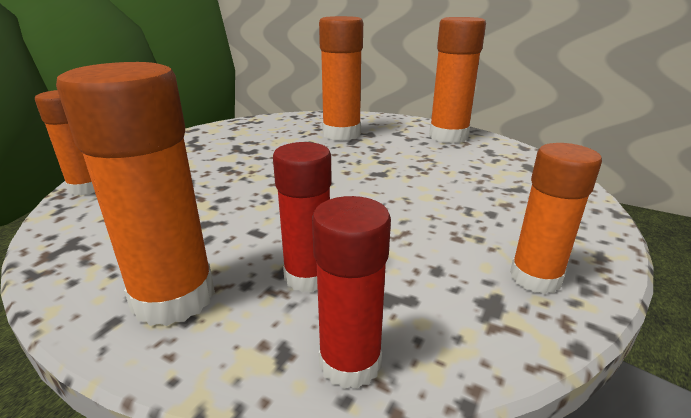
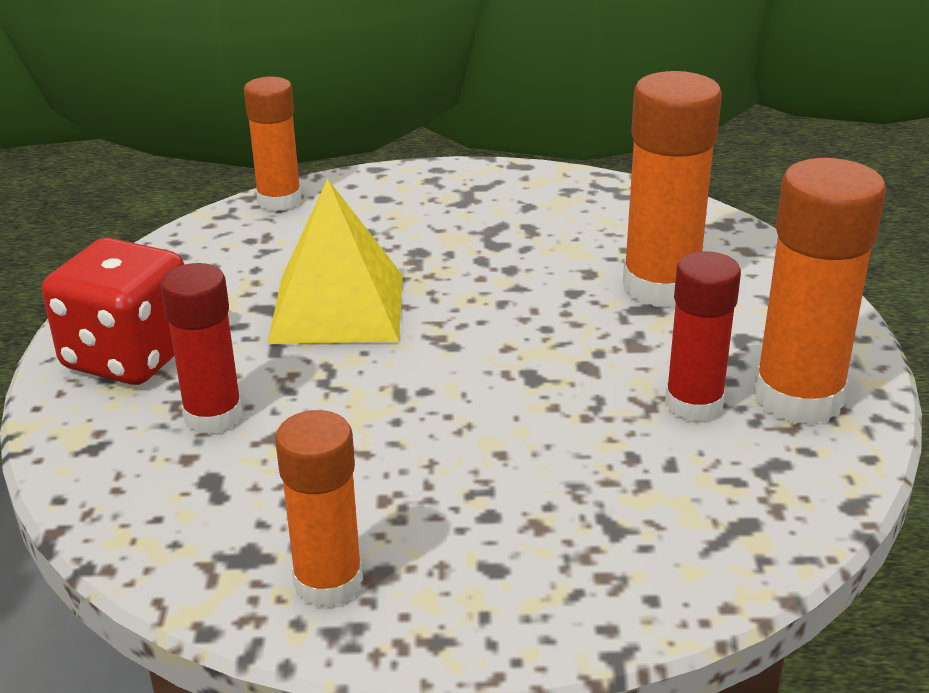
camera: 60 degrees right, 5 degrees up
(174, 297) = (129, 356): orange glue stick -> red dice
(243, 201) = (337, 308): none -> yellow pyramid
(350, 362) = (101, 486): red glue stick -> red glue stick (694, 404)

